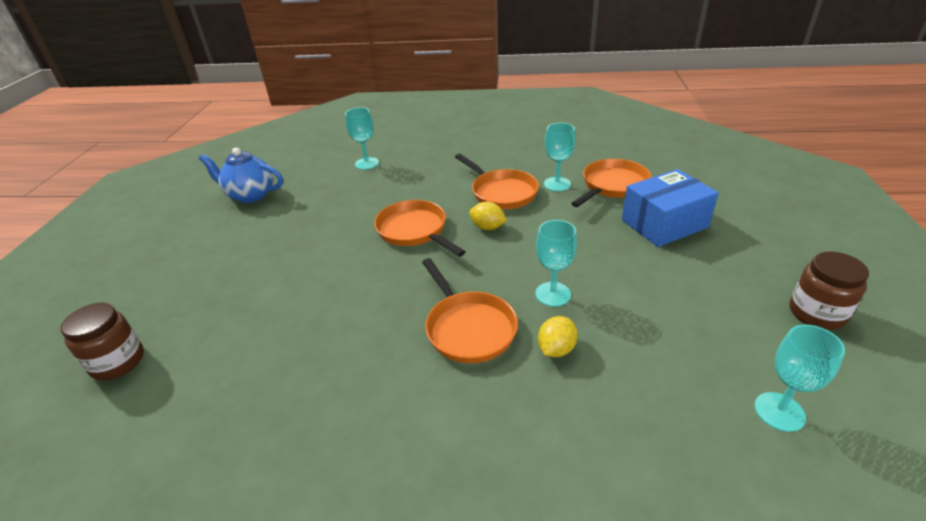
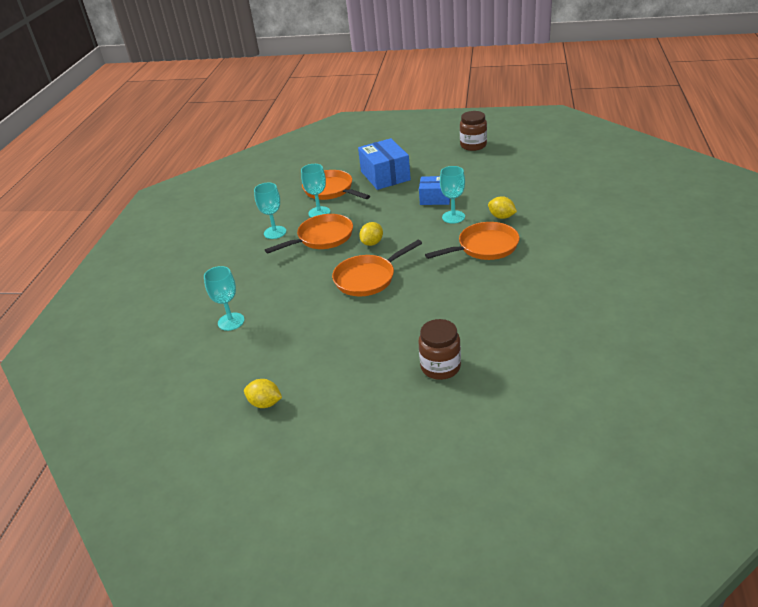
camera: 85 degrees left, 0 degrees up
(118, 362) = (527, 418): brown jar -> brown jar (440, 367)
(250, 195) = (265, 403): blue teapot -> yellow lemon
(606, 274) = (435, 198): none -> blue box
(779, 411) = (537, 163): turquoise goblet -> turquoise goblet (275, 232)

